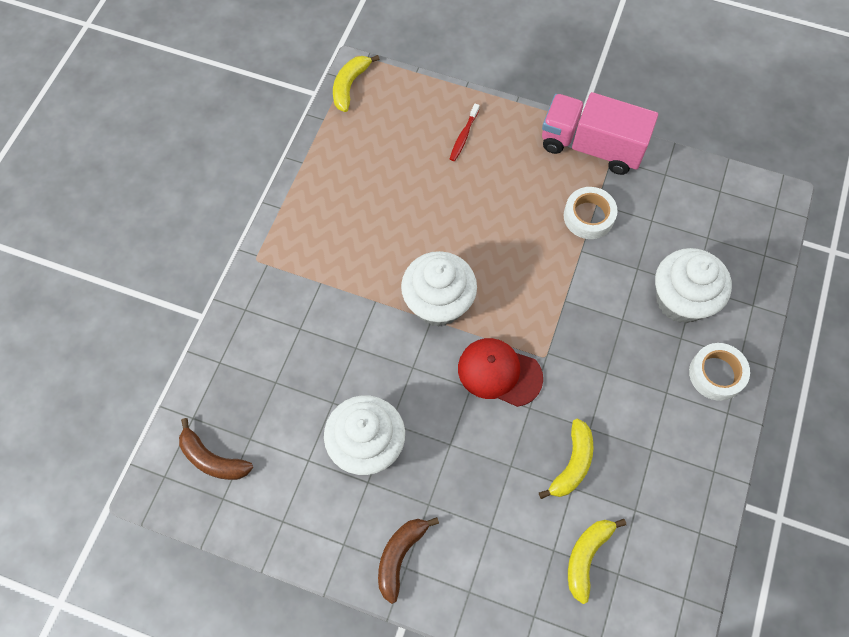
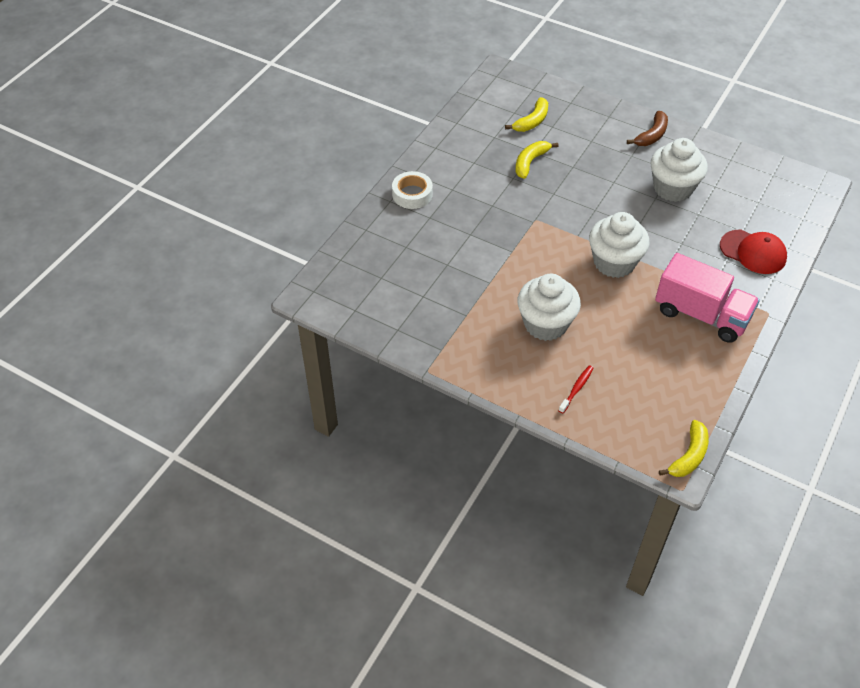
camera: 170 degrees left, 15 degrees down
(212, 459) = (783, 195): brown banana -> none
(499, 373) = (572, 215): red cap -> red cap (753, 252)
(588, 216) = (476, 306): white tape -> none
(591, 146) = (457, 362): pink truck -> pink truck (701, 315)
(681, 300) = (420, 239): white cupcake -> white cupcake (545, 324)

